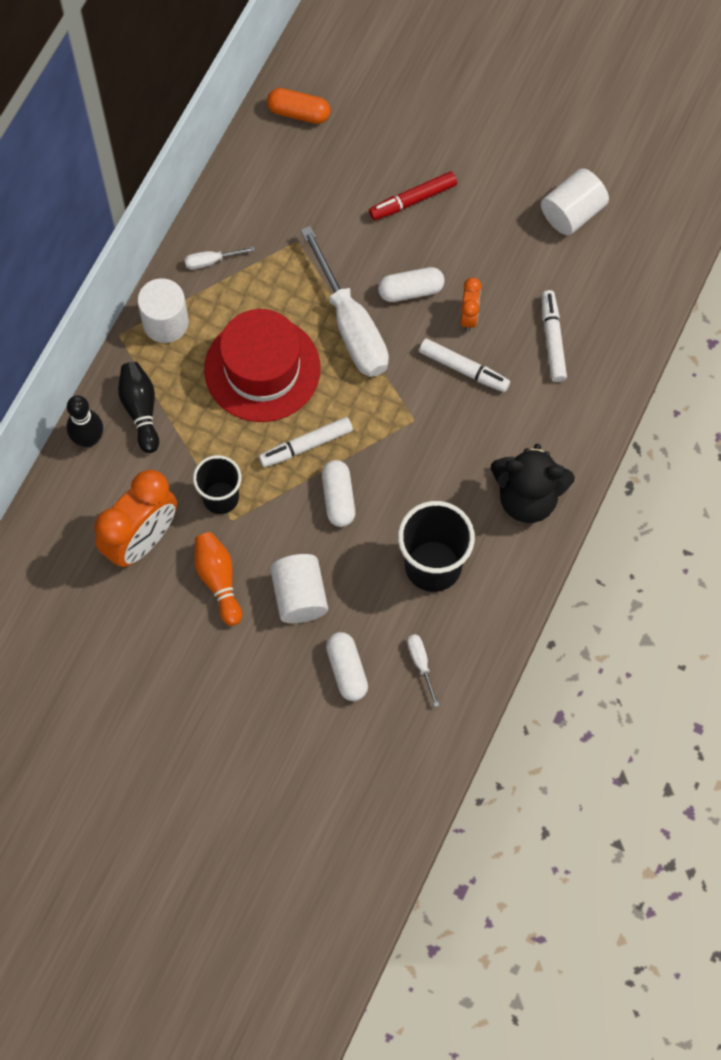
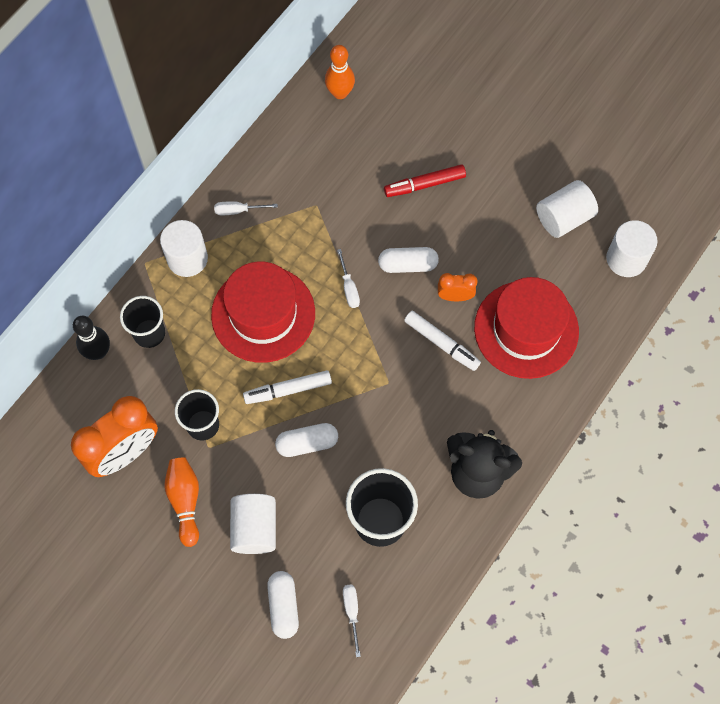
camera: 10 degrees right, 0 degrees up
(141, 410) = (149, 333): black bowling pin -> black cup
(299, 113) = (340, 93): orange capsule -> orange bowling pin
(338, 498) = (307, 443): white capsule -> white capsule turned 75 degrees clockwise
(351, 326) = (349, 288): white screwdriver -> white screwdriver, size x0.41
(469, 316) = (455, 296): orange clock -> orange clock turned 105 degrees counterclockwise
(552, 339) = (526, 329): white marker -> red hat
(648, 246) = (626, 259): none -> white cylinder

